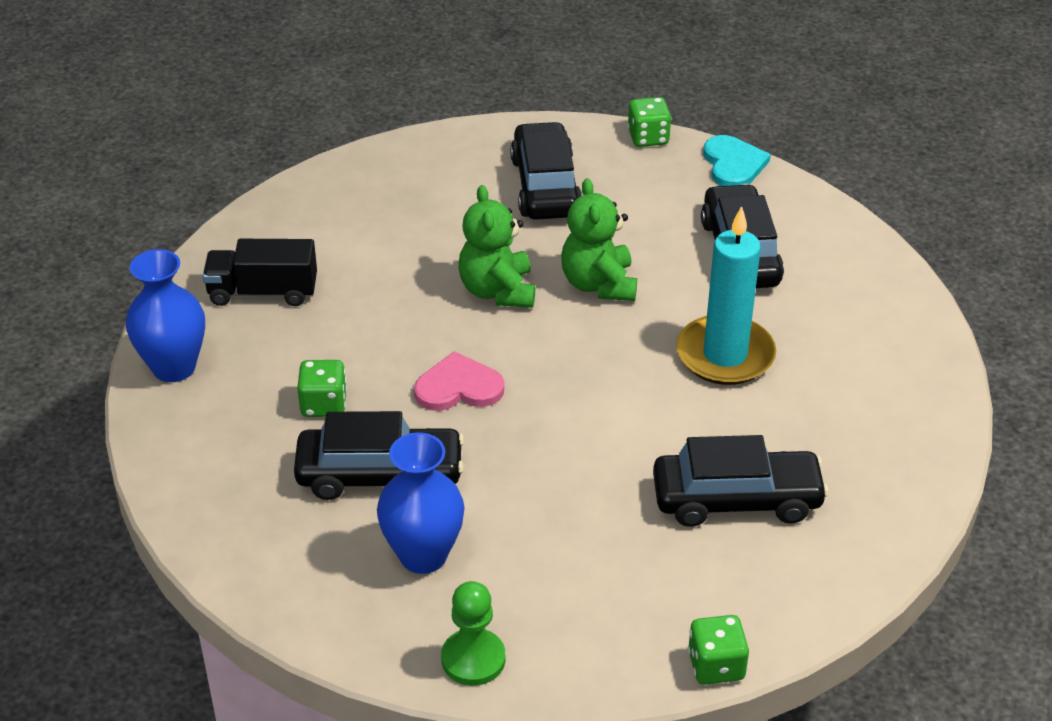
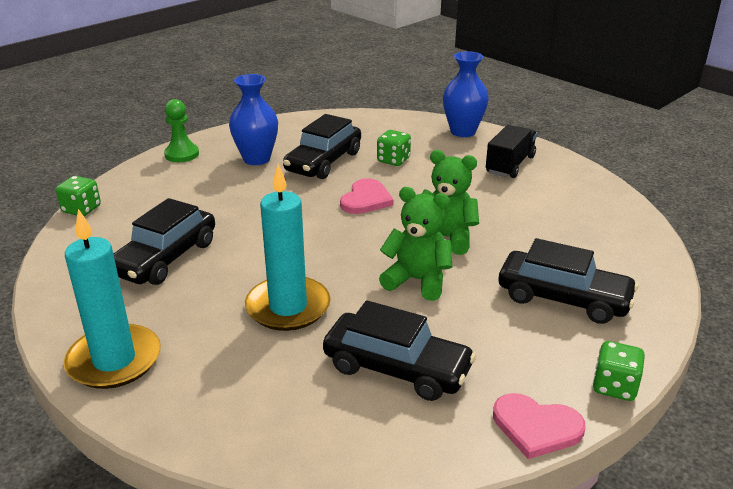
camera: 120 degrees right, 10 degrees down
(733, 164) = (536, 427): turquoise heart -> pink heart
(912, 433) = (114, 360): none -> turquoise candle

